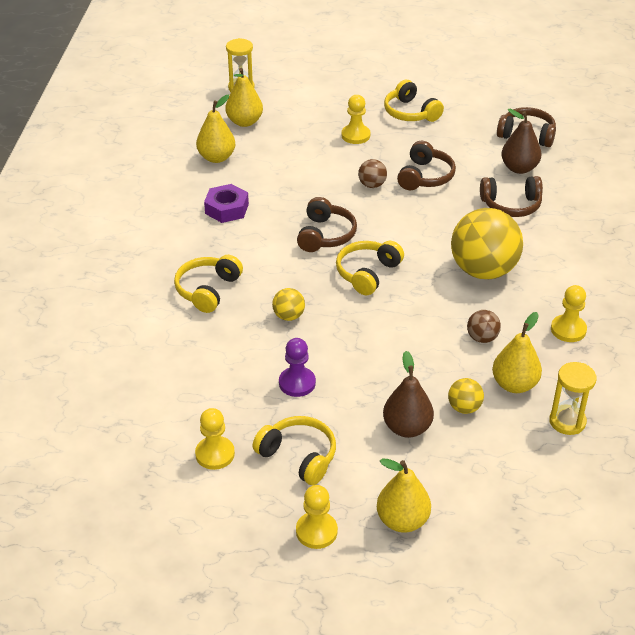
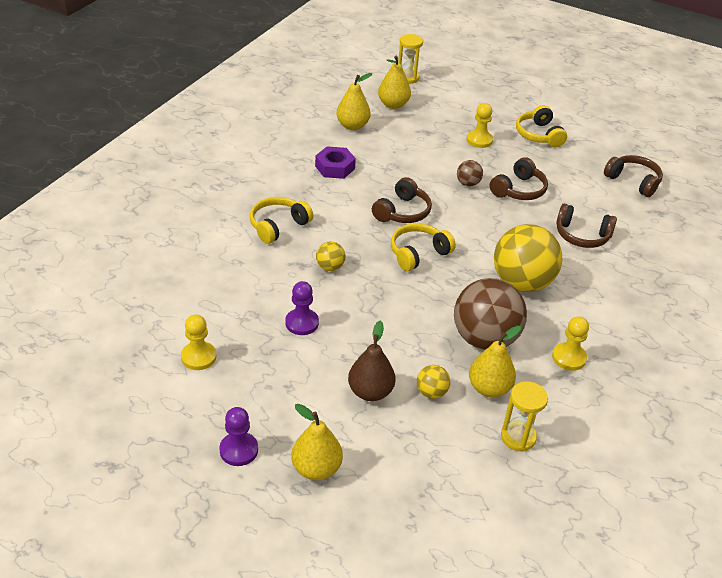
camera: 20 degrees right, 0 degrees up
(298, 456) = (264, 383): yellow headphones -> none
(316, 531) = (239, 450): yellow pawn -> purple pawn
(482, 338) = (485, 339): brown ball -> brown ball, size x2.25
(519, 168) = (608, 207): brown pear -> none

